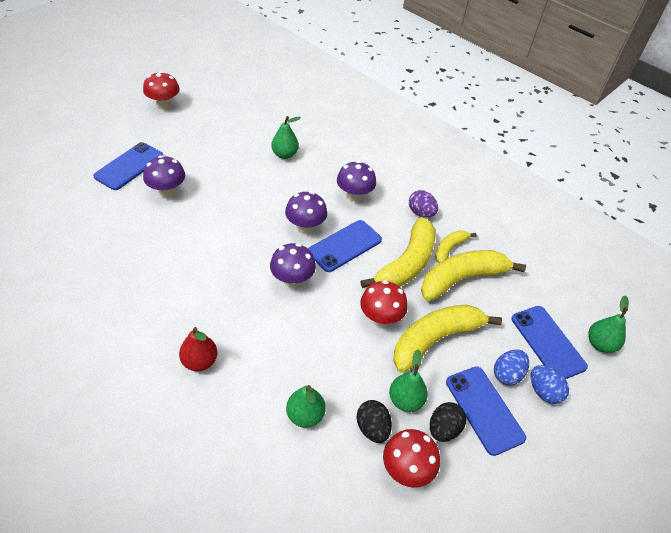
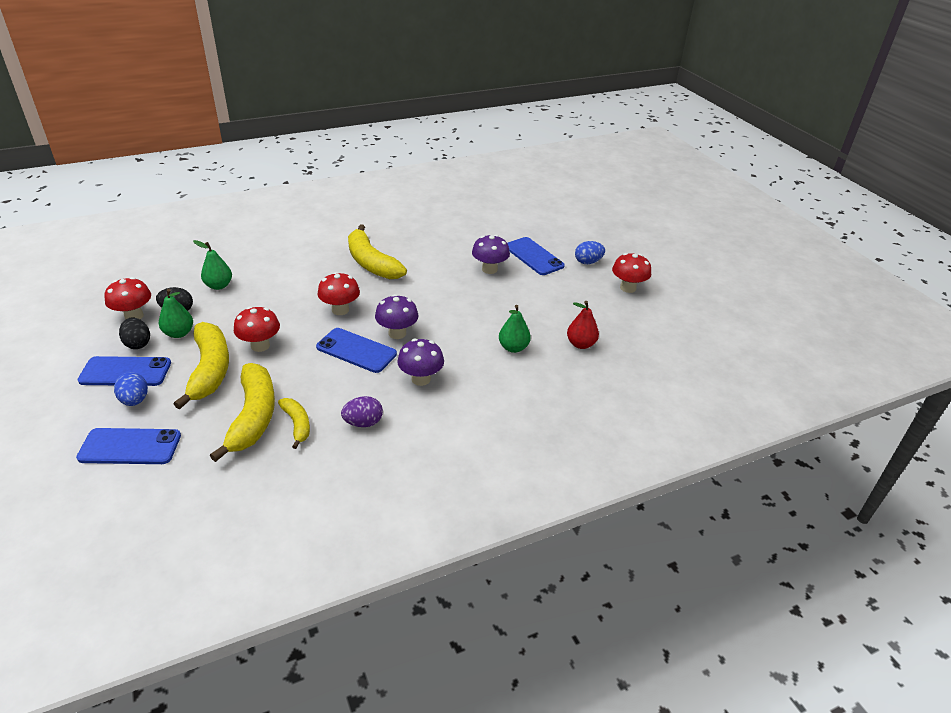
camera: 115 degrees right, 10 degrees down
(200, 361) = (302, 255): red pear -> red pear (581, 344)
(292, 280) = (340, 310): purple mushroom -> red mushroom
(345, 246) = (356, 350): blue phone -> blue phone turned 45 degrees counterclockwise
(406, 264) = (304, 384): yellow banana -> yellow banana (371, 263)
(543, 391) = (96, 416): blue egg -> blue egg (588, 262)
(600, 344) = (84, 490): green pear -> none

